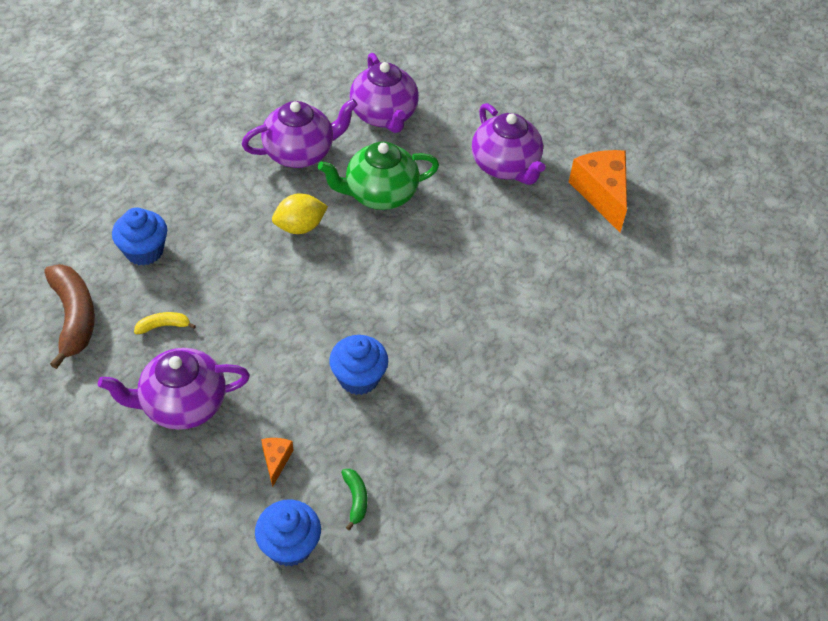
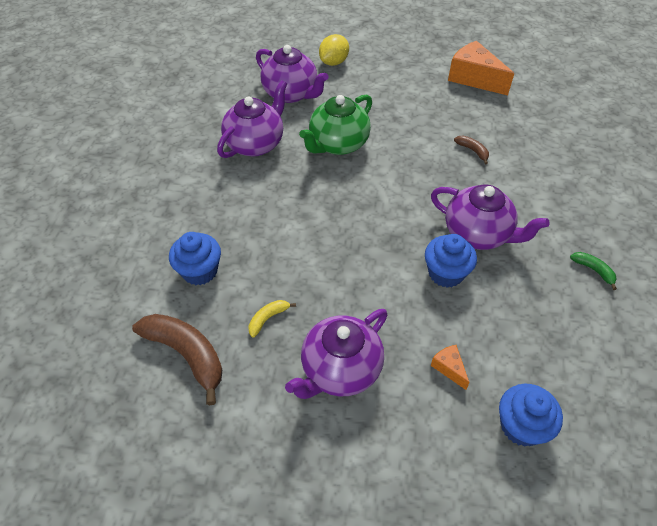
camera: 30 degrees left, 0 degrees up
(300, 227) = (303, 193): yellow lemon -> yellow lemon (334, 62)
(355, 499) = (530, 360): green banana -> green banana (593, 270)
(505, 166) = (401, 89): purple teapot -> purple teapot (478, 234)
(513, 273) = (472, 151): none -> brown banana

